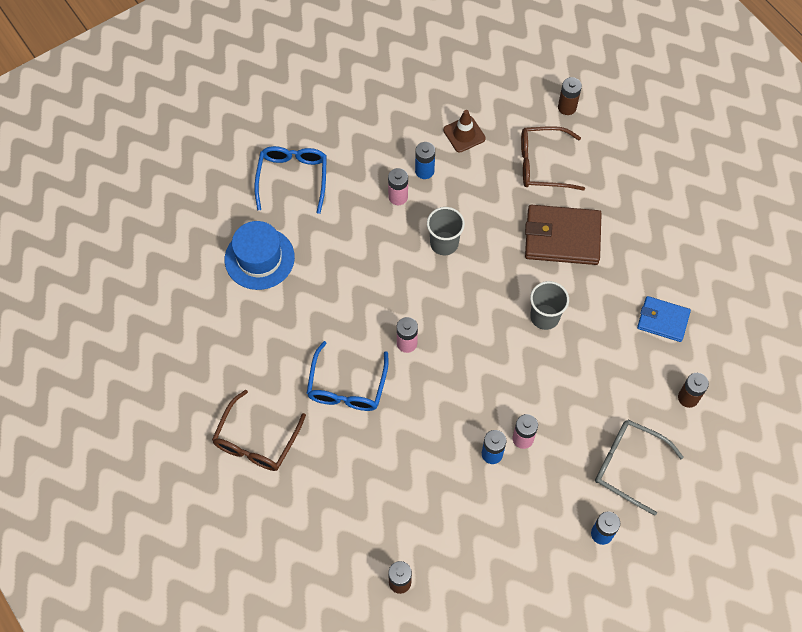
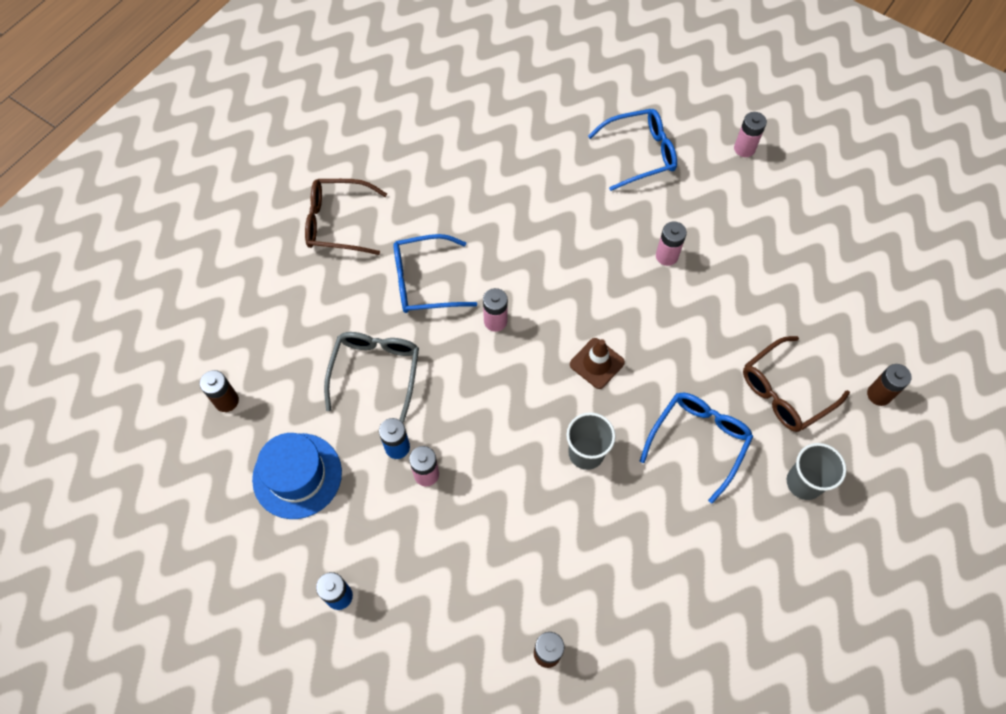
camera: 70 degrees right, 0 degrees up
(259, 258) = (535, 157): blue hat -> blue hat (297, 475)
(322, 102) = (744, 148): none -> pink battery
(424, 171) = (712, 271): blue battery -> none
(444, 243) = (631, 319): grey cup -> grey cup (804, 482)
(464, 134) = (780, 295): brown traffic cone -> brown traffic cone (597, 363)
(543, 164) = (785, 391): brown glasses -> brown glasses turned 105 degrees counterclockwise
(562, 237) = (698, 442): brown wallet -> blue glasses
(629, 466) = (433, 604): grey glasses -> grey glasses (375, 372)
(663, 320) = (639, 593): blue wallet -> none

